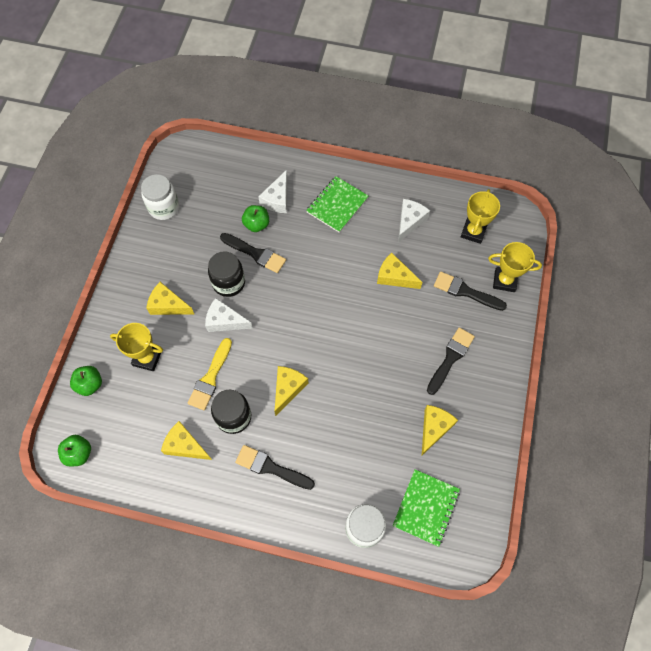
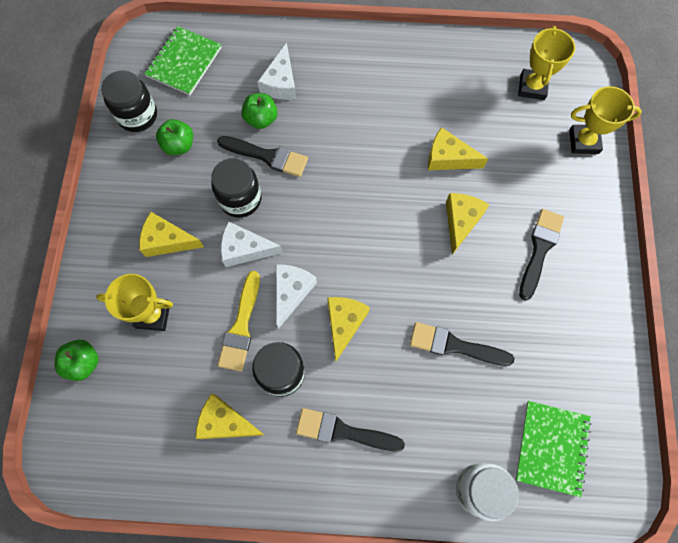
camera: 10 degrees left, 5 degrees up
(79, 453) = (86, 459): green apple -> green apple (179, 145)
(164, 207) = (137, 115): white jar -> black jar
(337, 205) = (357, 79): green notebook -> green notebook (184, 62)
(409, 221) = (451, 86): white cheese -> white cheese (291, 292)
(434, 428) = (539, 343): yellow cheese -> yellow cheese (461, 221)
(465, 291) = (539, 162): black brush -> black brush (454, 345)

